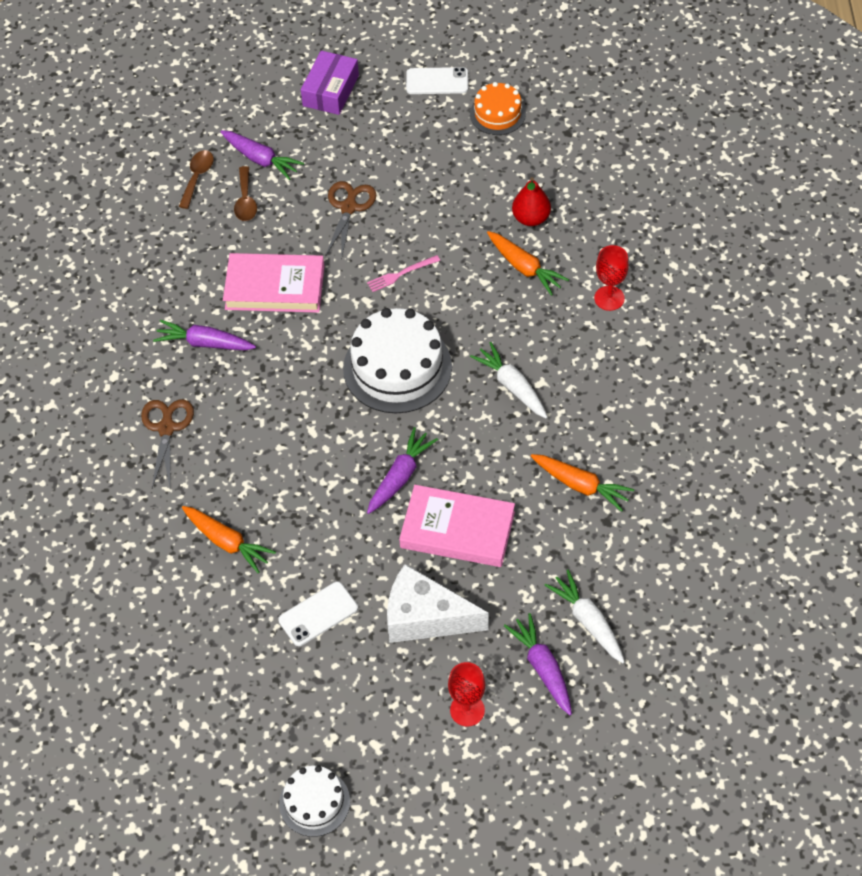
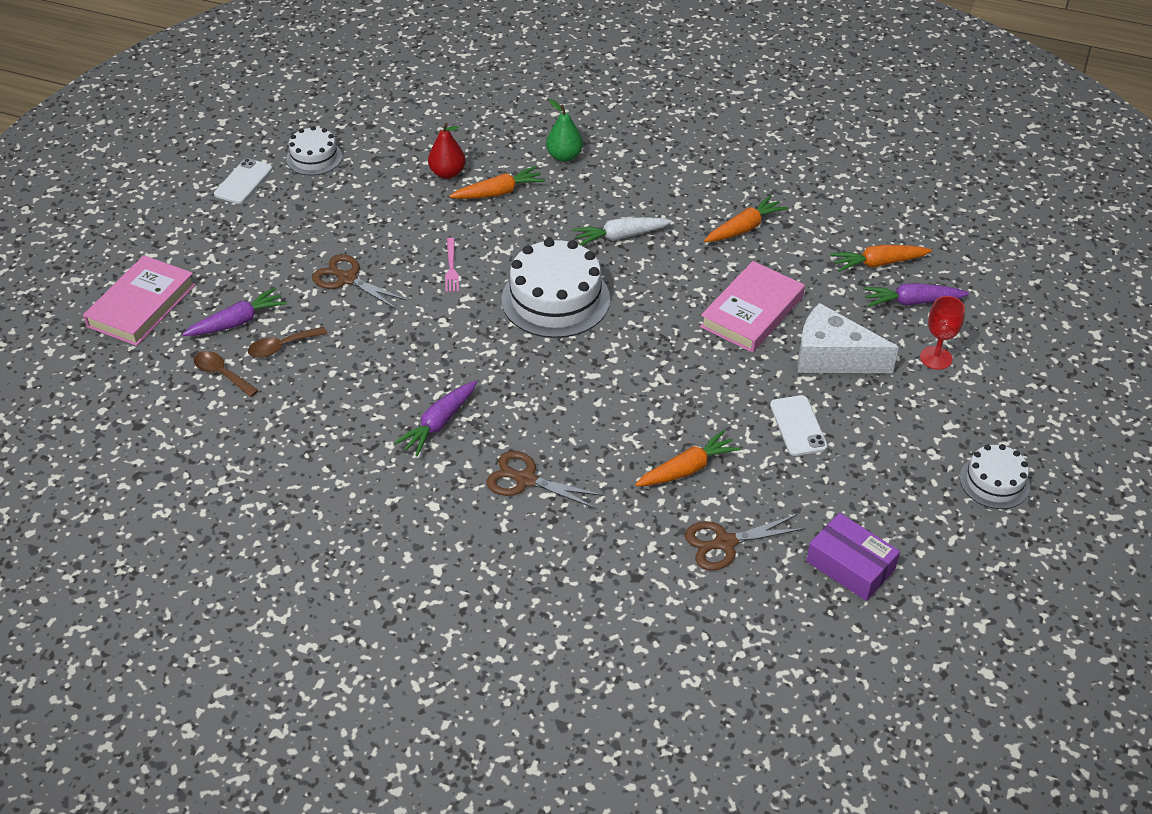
camera: 70 degrees left, 10 degrees down
(152, 597) = (724, 543): none -> brown scissors
(245, 201) = (281, 347): brown spoon -> brown spoon turned 135 degrees clockwise
(275, 287) = (405, 355): pink book -> pink book (142, 305)
(331, 91) = (192, 251): purple box -> purple box (850, 565)
(400, 476) = (676, 331): purple carrot -> none
(425, 617) = (832, 357): white cheese -> white cheese turned 75 degrees clockwise
(497, 114) = (314, 157): orange cake -> white cake
(587, 621) = (878, 263): white carrot -> orange carrot
(609, 298) = (564, 156): red goblet -> green pear

